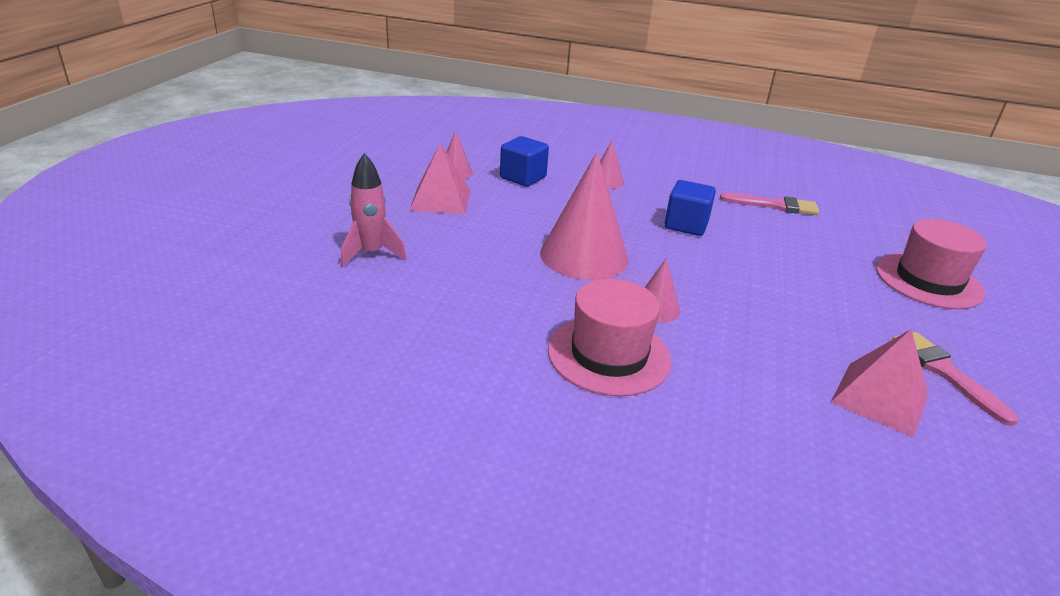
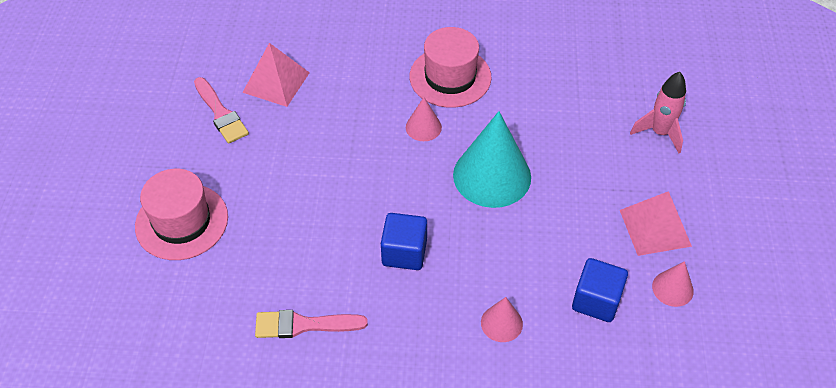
camera: 170 degrees right, 20 degrees up
(584, 256) = (492, 175): pink cone -> turquoise cone

